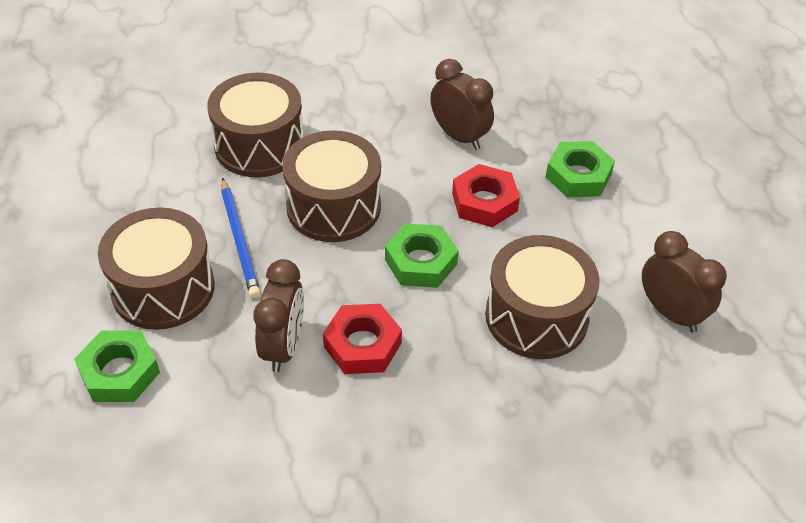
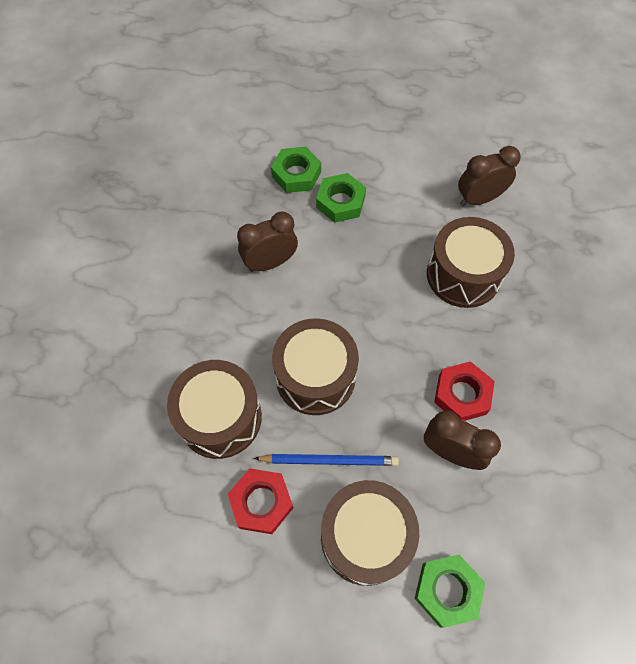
camera: 70 degrees left, 15 degrees up
(421, 262) = (393, 331): green nut -> green nut (296, 174)
(484, 202) = (346, 269): red nut -> red nut (261, 502)

